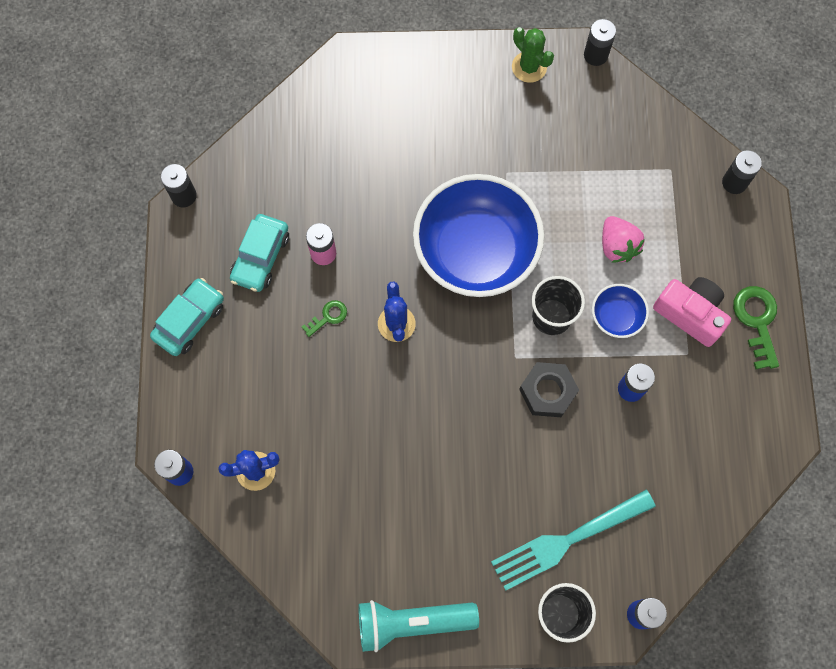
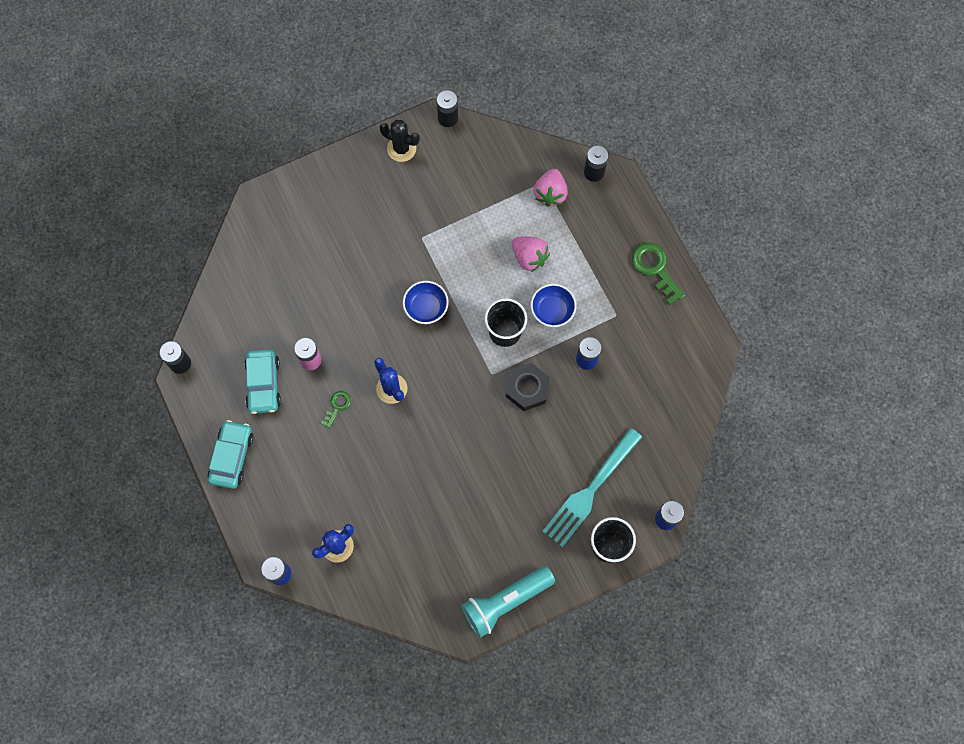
camera: 25 degrees left, 0 degrees up
(476, 251) = (426, 307): blue bowl -> blue bowl, size x0.44
(529, 67) = (401, 148): green cactus -> black cactus
(673, 185) = (550, 193): none -> pink strawberry
(690, 314) = (605, 285): pink camera -> none

